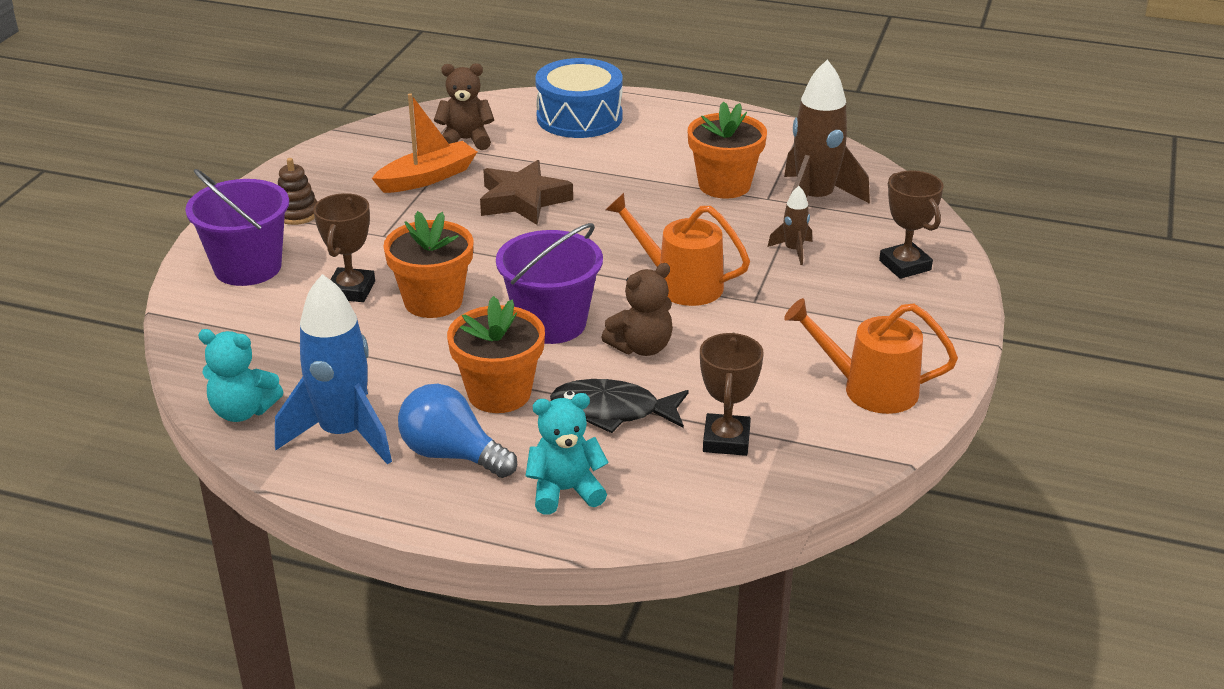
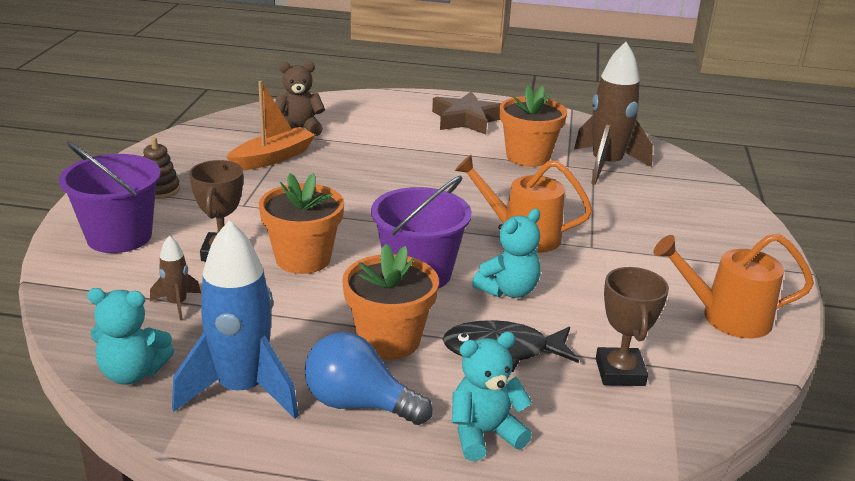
camera: 10 degrees left, 5 degrees down
(523, 200) = (361, 173): brown star -> brown star (466, 119)
(579, 117) = (390, 110): blue drum -> none
(641, 347) = (508, 290): brown teddy bear -> turquoise teddy bear
(793, 250) = (606, 204): brown rocket -> brown rocket (177, 304)
(905, 265) = (703, 213): brown trophy -> none

